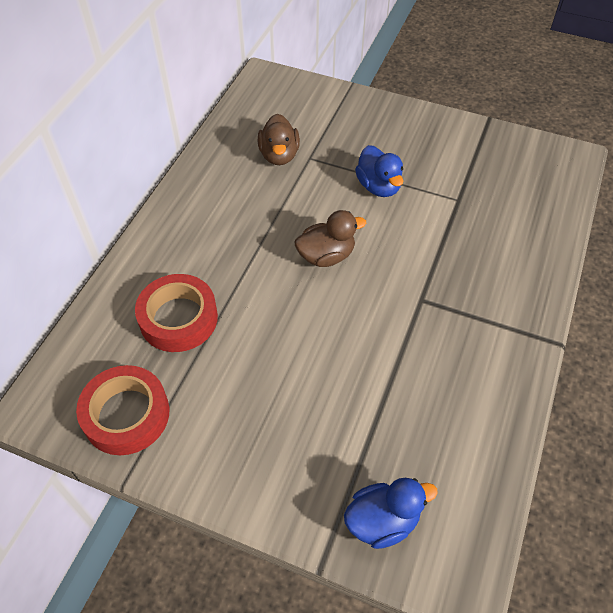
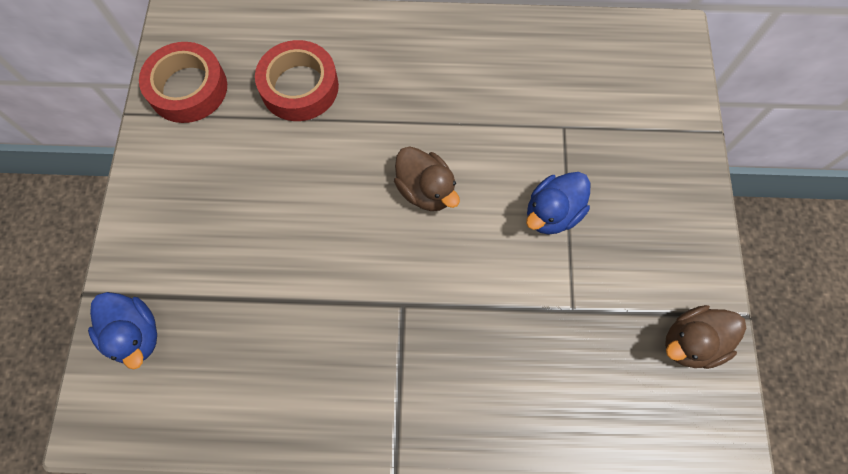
camera: 70 degrees right, 15 degrees up
(279, 155) = (552, 95): brown duck -> brown duck (691, 342)

